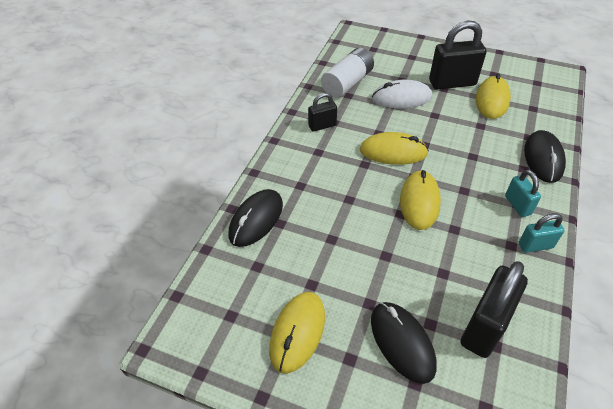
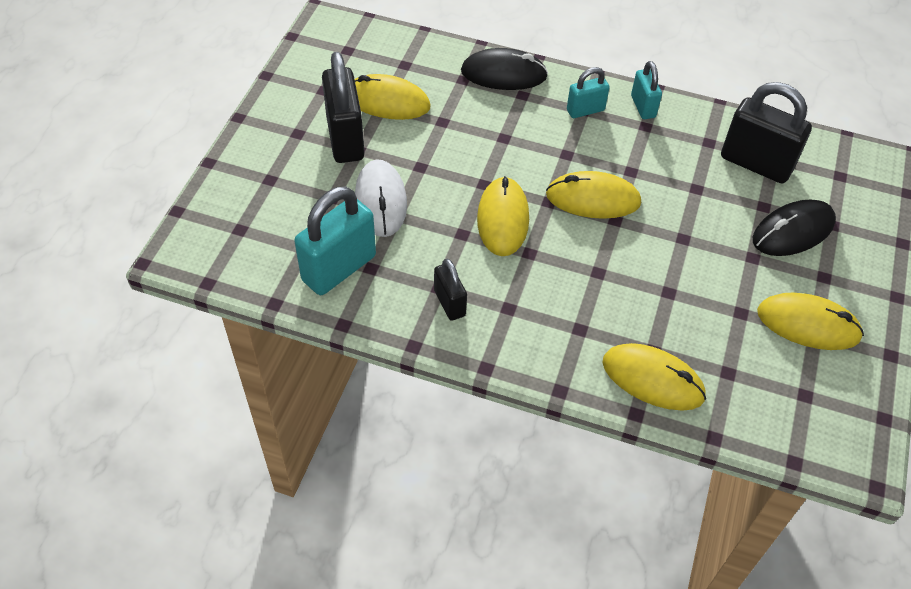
camera: 95 degrees left, 5 degrees up
(256, 219) = (652, 379): black mouse -> yellow mouse
(347, 83) = (339, 268): white battery -> turquoise padlock

